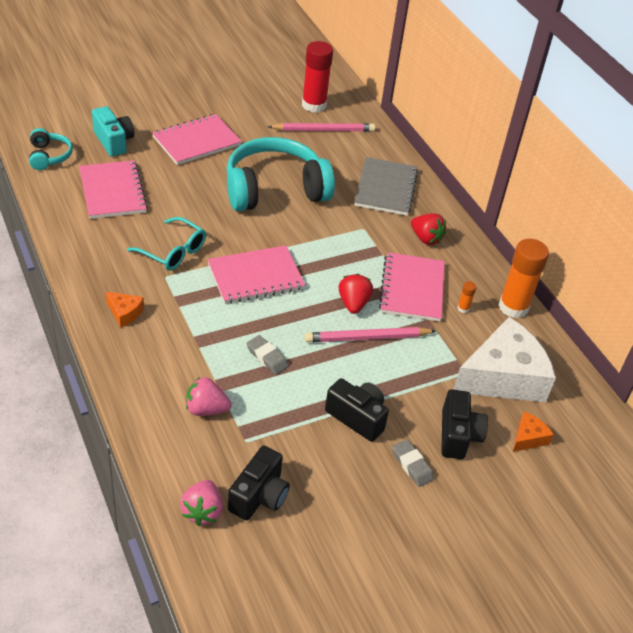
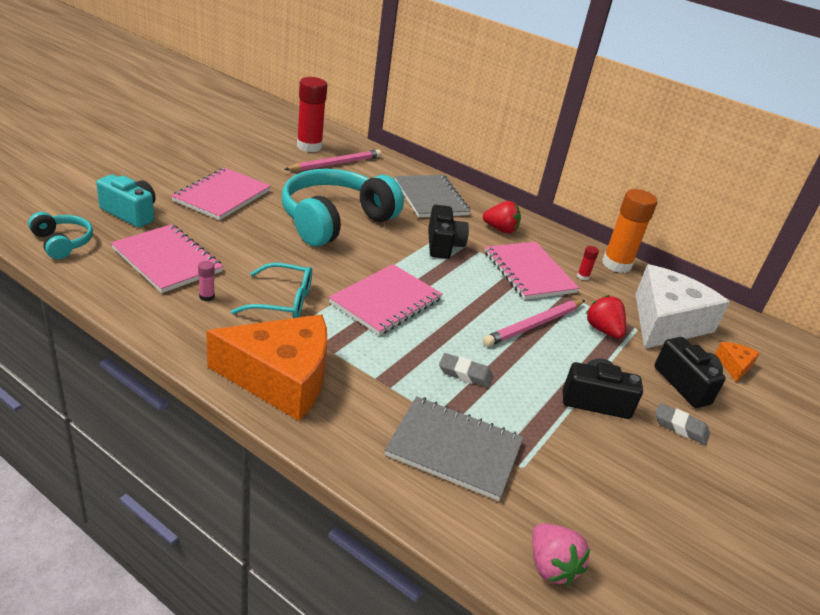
camera: 30 degrees left, 10 degrees down
(119, 231) = (207, 297): none -> pink glue stick
(125, 313) = (281, 378): orange cheese -> orange cheese, size x2.39
(206, 409) = (454, 449): pink strawberry -> grey notebook
(259, 496) = (587, 520): black camera -> black camera (443, 245)
(353, 303) = (494, 299): red strawberry -> red strawberry (603, 330)
(463, 308) = (583, 276): orange glue stick -> red glue stick

